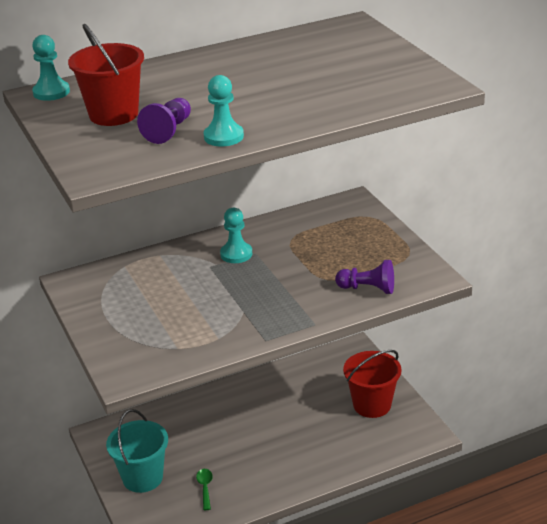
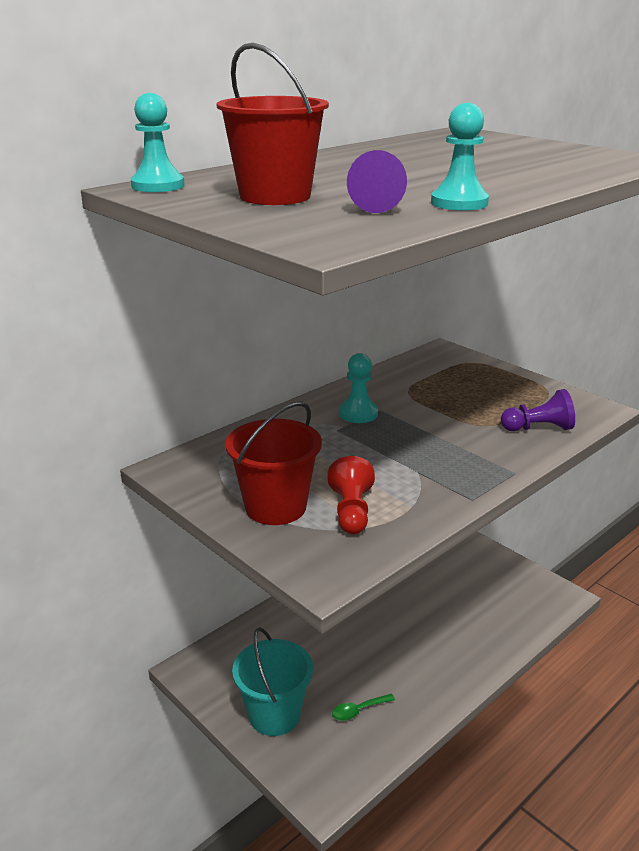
camera: 20 degrees left, 5 degrees down
(173, 335) = (351, 511): none -> red pawn
(205, 488) = (358, 710): green spoon -> green spoon turned 90 degrees counterclockwise
(372, 405) = (485, 576): red bucket -> red bucket (275, 507)

